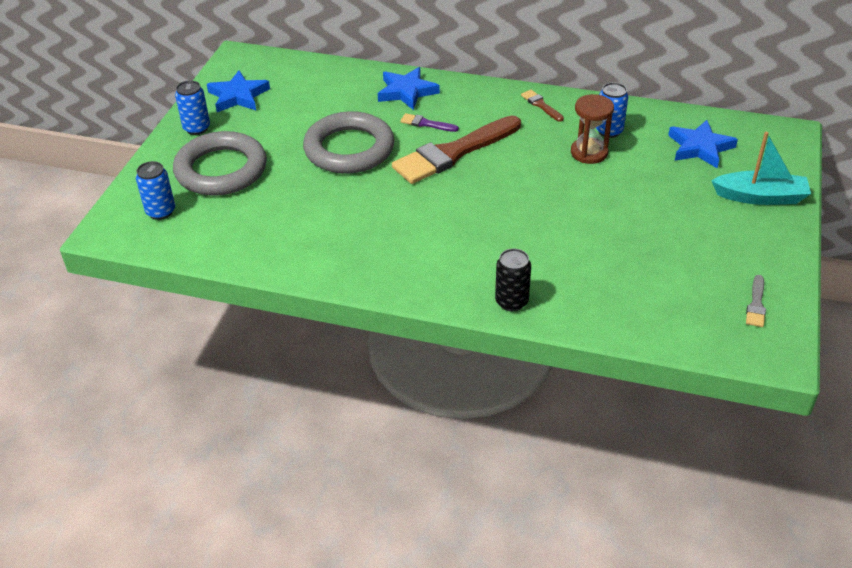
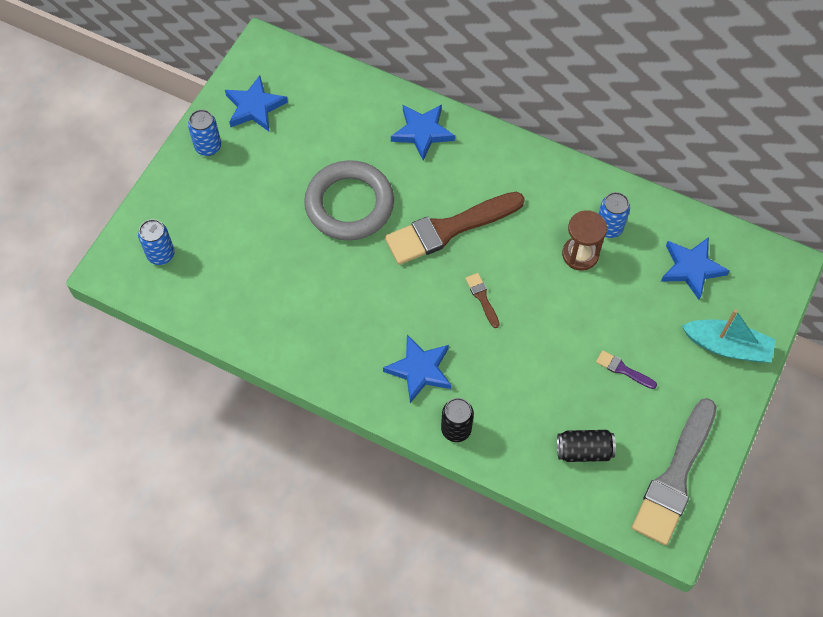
camera: 10 degrees right, 20 degrees up
(221, 170) = (223, 209): grey ring -> none
(426, 124) = (431, 183): purple brush -> purple brush (623, 369)
(457, 260) = (419, 370): none -> blue star
(541, 105) = (551, 178): brown brush -> brown brush (482, 298)
(652, 298) = (584, 450): none -> black can
(756, 304) = (675, 477): grey brush -> grey brush, size x2.43

